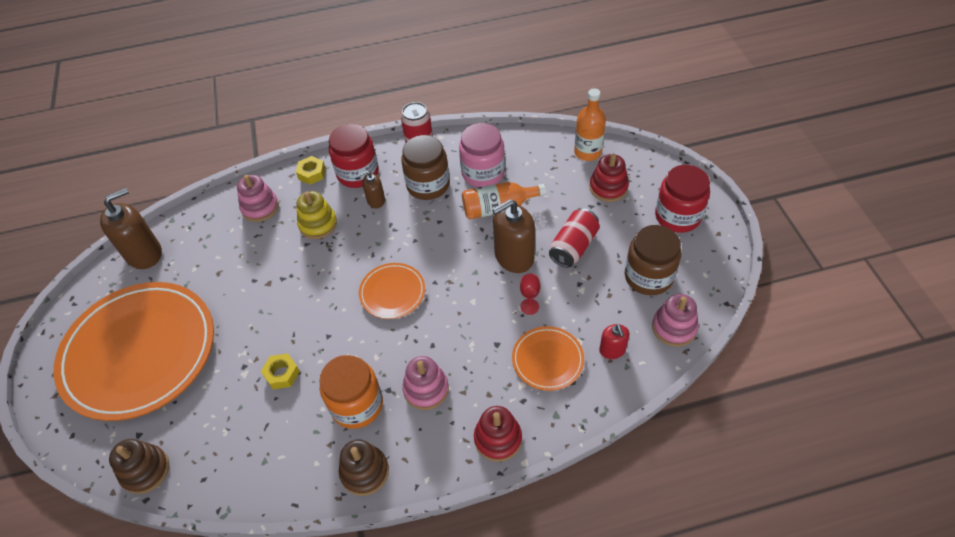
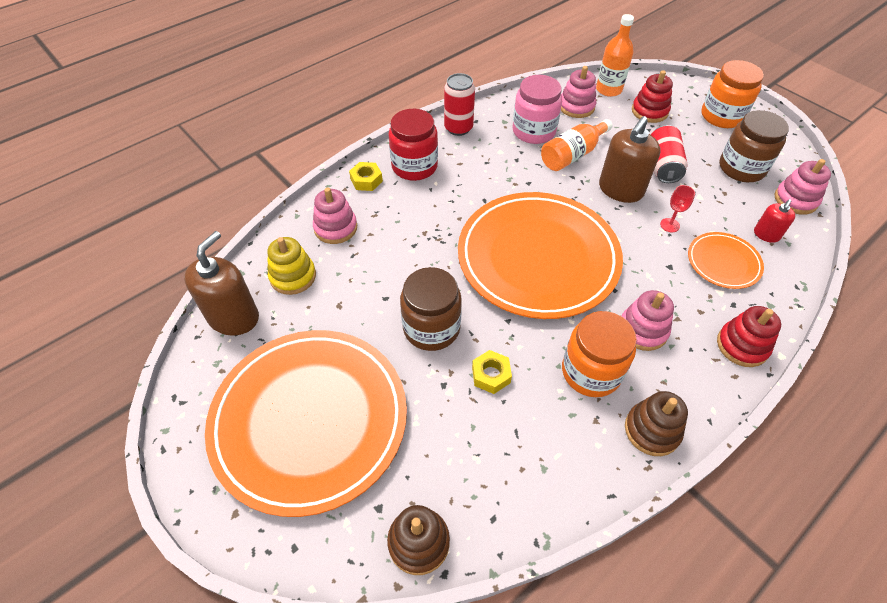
camera: 30 degrees left, 0 degrees up
(318, 224) = (411, 223): yellow stacking toy -> yellow stacking toy (293, 276)
(376, 200) = (452, 184): brown soap dispenser -> none
(392, 292) = (538, 258): orange plate -> orange plate, size x2.24
(428, 185) = (492, 156): brown jar -> brown jar (431, 328)
(541, 161) = (576, 107): none -> pink stacking toy
(612, 350) = (766, 234): red soap dispenser -> red soap dispenser turned 75 degrees clockwise
(677, 216) = (722, 116): red jar -> orange jar

